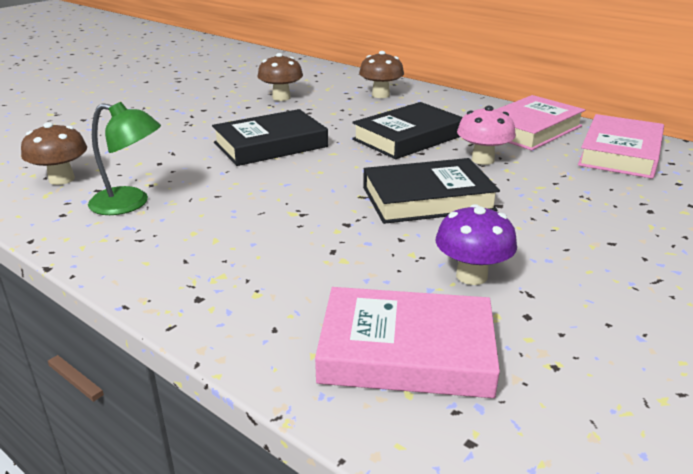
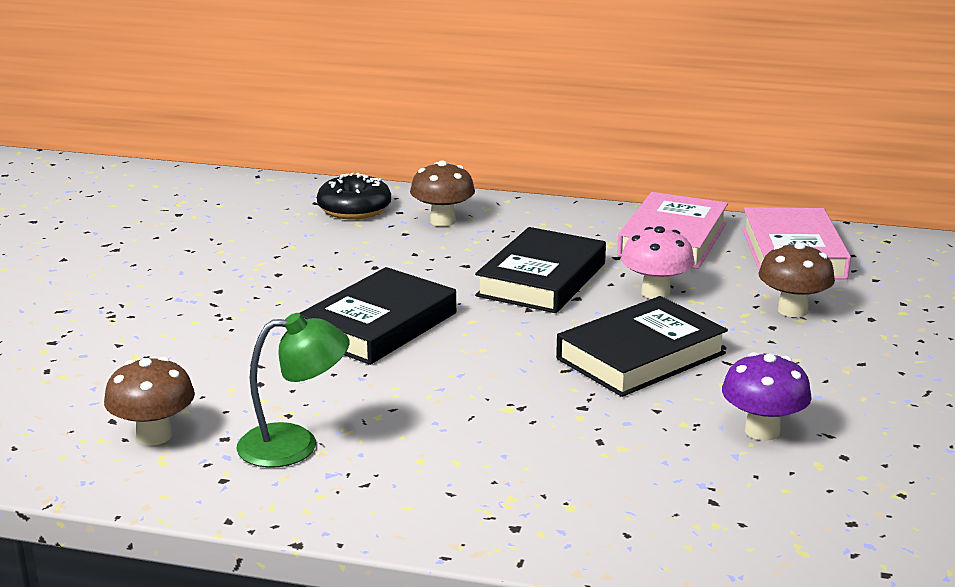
camera: 25 degrees left, 5 degrees down
(281, 98) = (310, 250): brown mushroom -> brown mushroom (792, 310)
(334, 81) = (354, 209): none -> black donut
(406, 351) = (768, 518): pink book -> none

